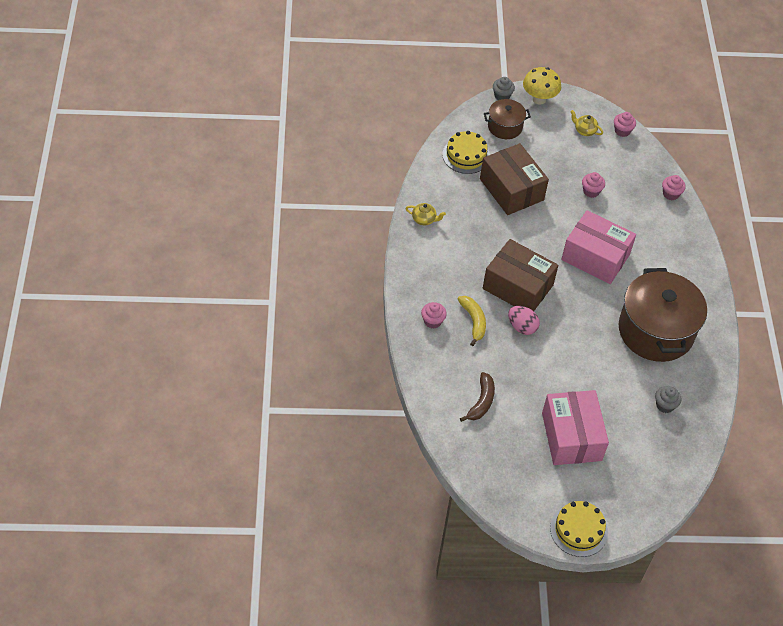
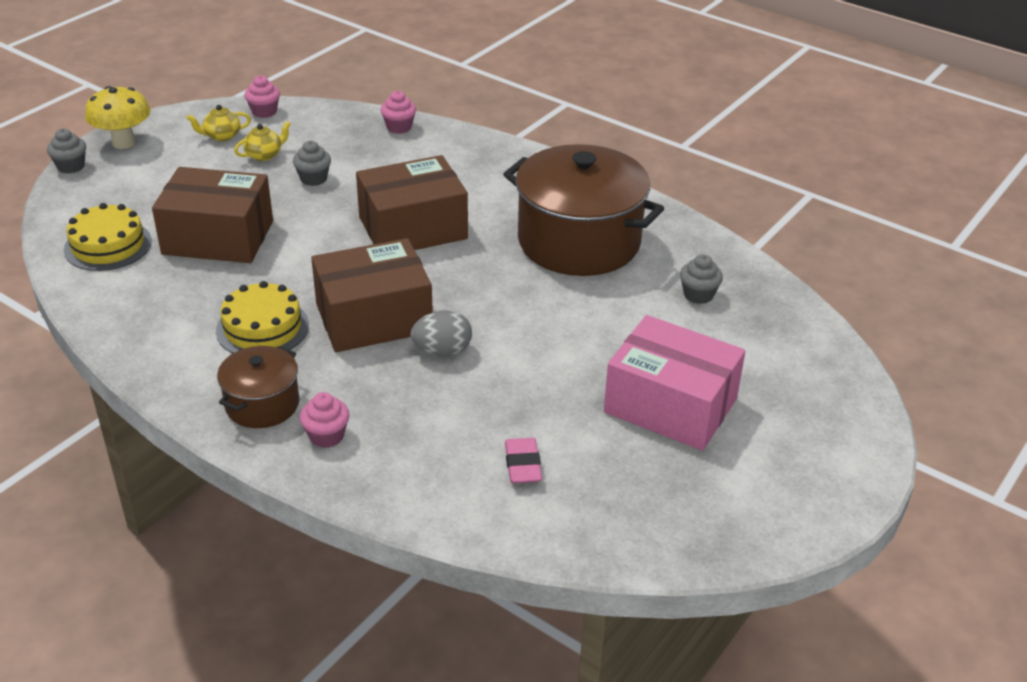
camera: 50 degrees left, 15 degrees down
(424, 219) = (148, 343): yellow teapot -> yellow teapot (264, 155)
(473, 321) = (378, 393): yellow banana -> none
(481, 402) = (523, 465): brown banana -> pink eraser
(505, 127) = (118, 190): brown pot -> brown pot (262, 404)
(522, 327) = (442, 351): pink egg -> grey egg
(579, 530) = (836, 487): yellow cake -> yellow cake (262, 328)
(591, 191) = (313, 179): pink cupcake -> grey cupcake
(595, 257) = (413, 228): pink box -> brown box

